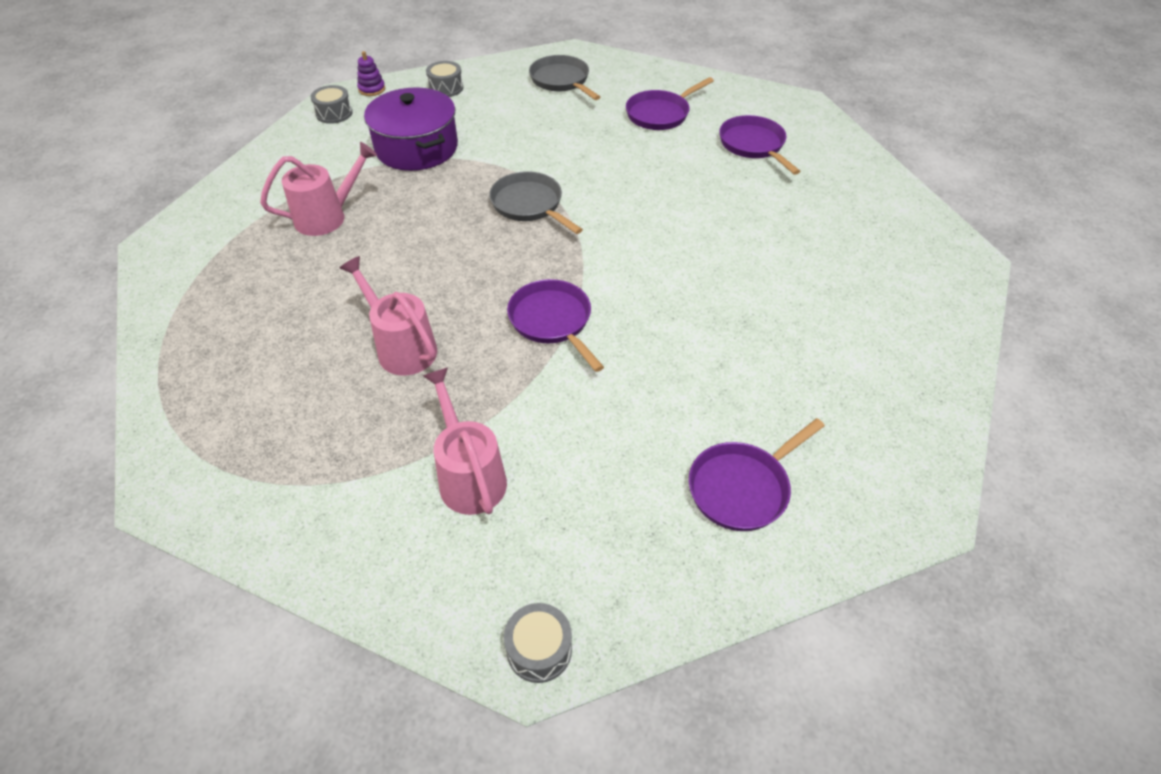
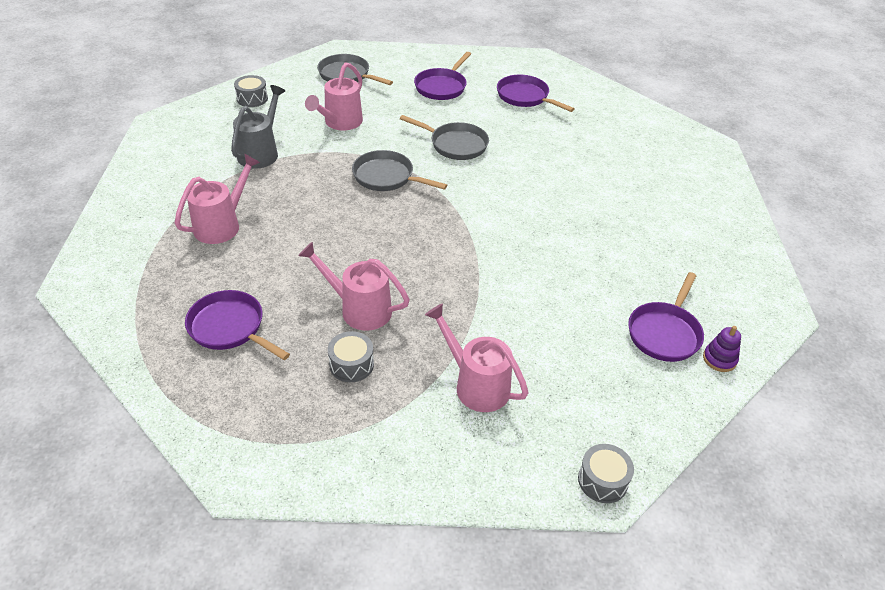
camera: 25 degrees left, 5 degrees down
(334, 113) = (165, 139): grey drum -> grey drum (351, 364)
(372, 89) = (185, 112): purple stacking toy -> purple stacking toy (719, 359)
(416, 148) = (261, 152): purple pot -> grey watering can
(519, 133) = (340, 123): none -> pink watering can
(553, 321) = (463, 259): purple pan -> purple pan (230, 328)
(631, 185) = (455, 144): none -> grey pan

